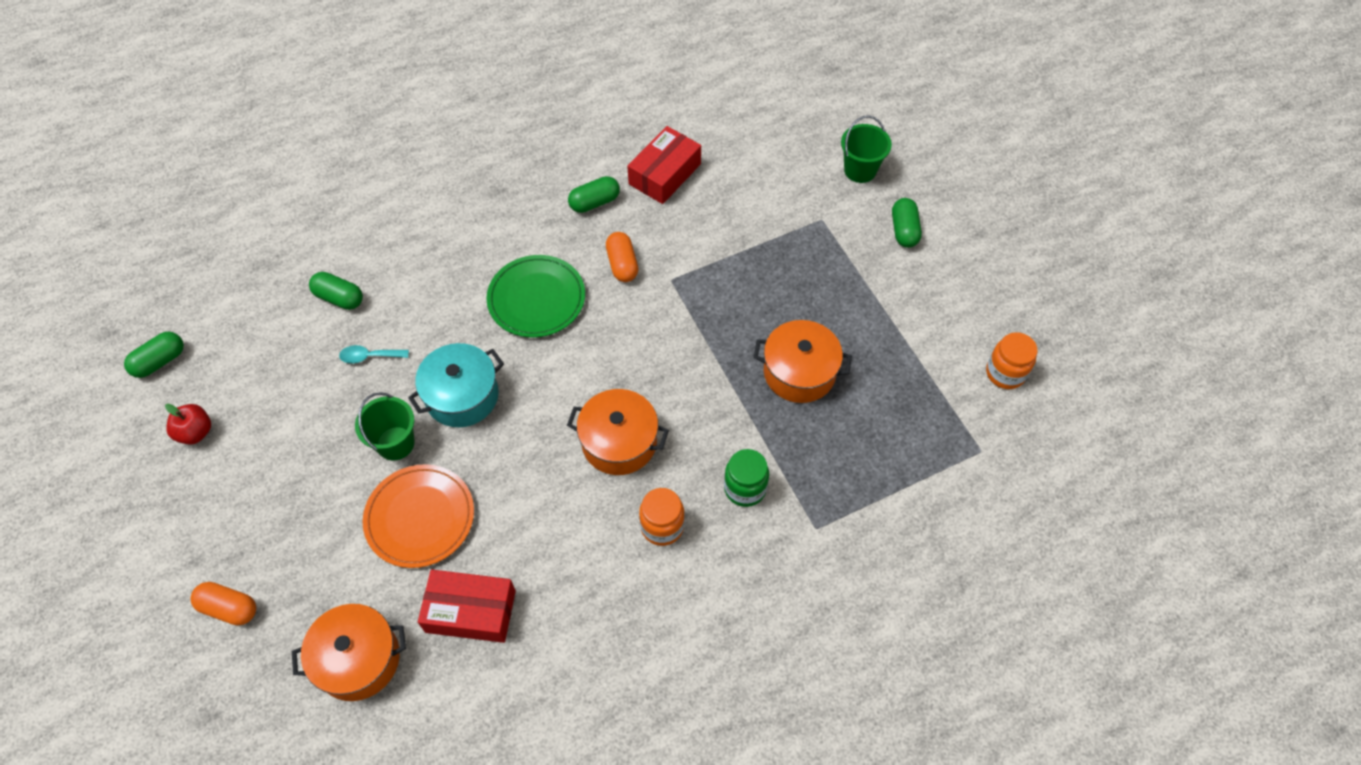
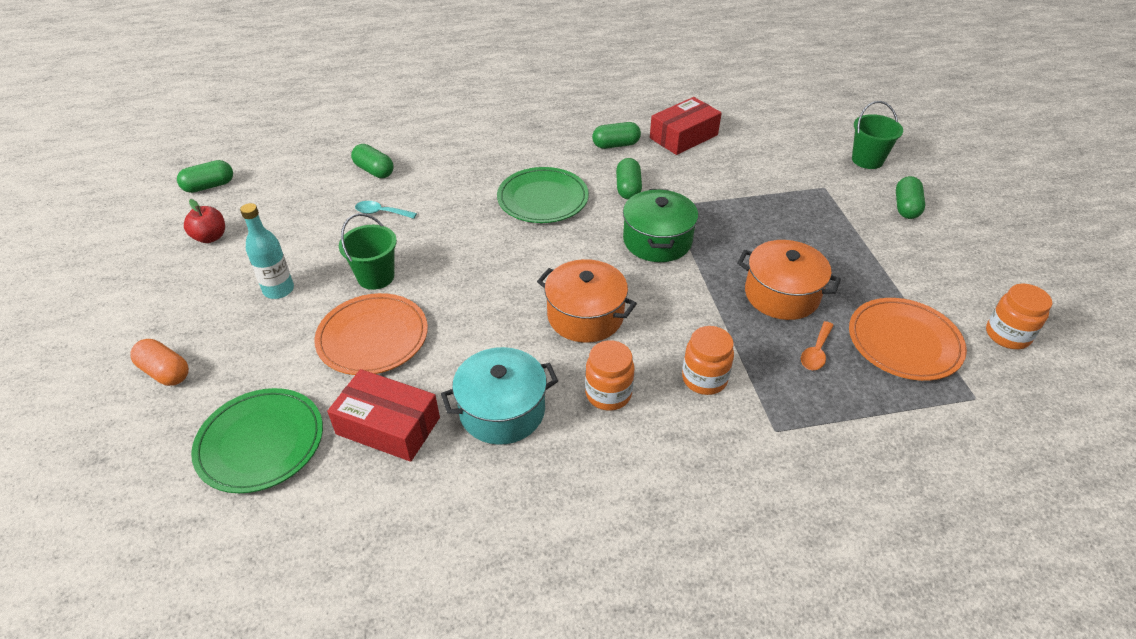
camera: 15 degrees right, 15 degrees down
(300, 483) = (278, 290): none -> turquoise bottle
(358, 659) = (260, 443): orange pot -> green plate
(462, 396) = (450, 254): turquoise pot -> turquoise pot (502, 411)
(622, 264) = (628, 188): orange capsule -> green capsule
(668, 330) = (657, 241): none -> green pot
(745, 488) = (704, 379): green jar -> orange jar
(840, 434) = (816, 352): none -> orange spoon
(916, 403) = (904, 342): none -> orange plate

